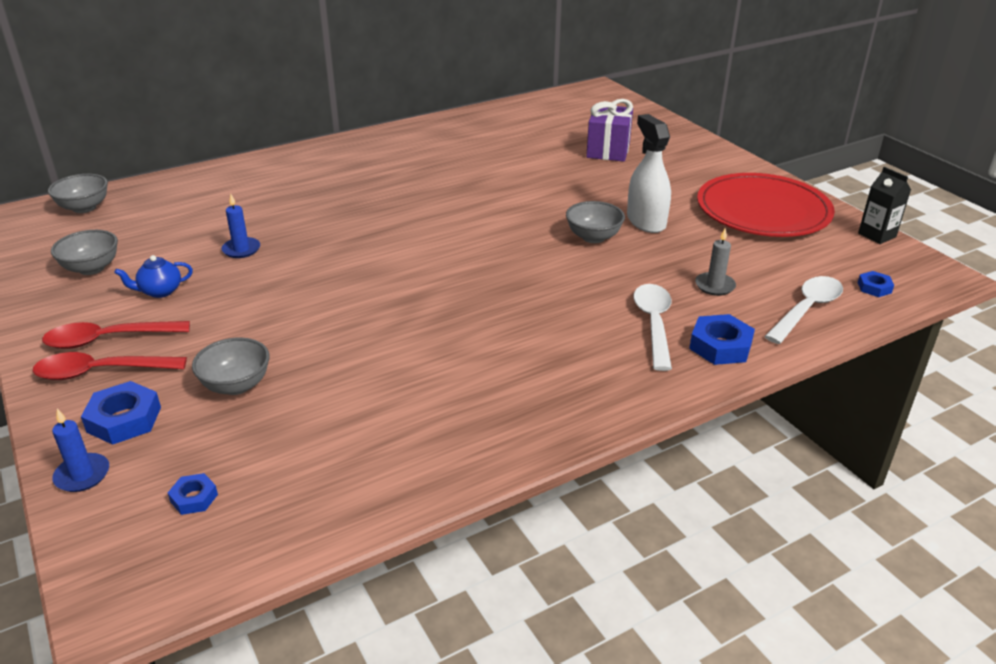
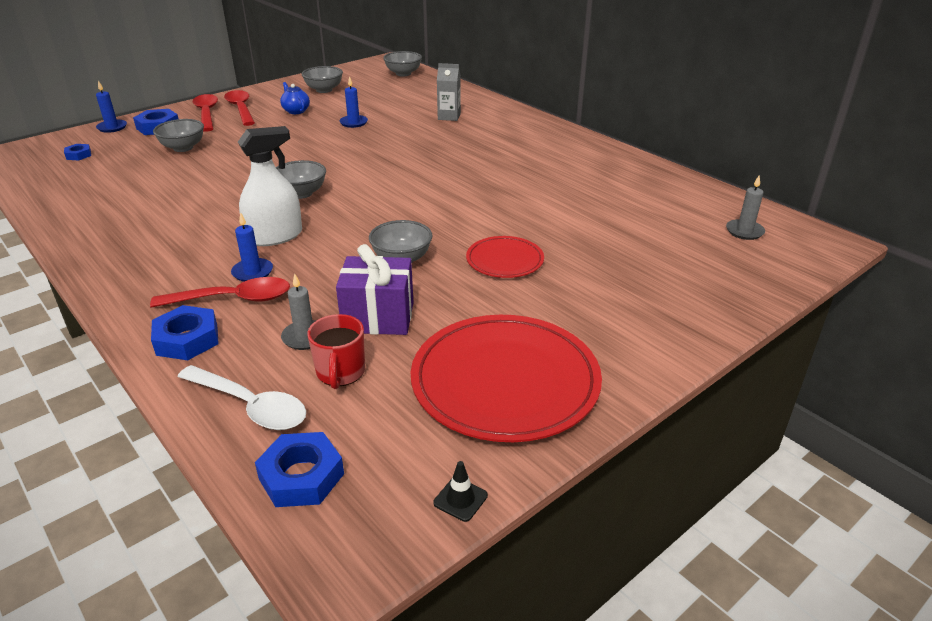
camera: 80 degrees right, 0 degrees up
(269, 190) = (449, 116): none -> grey carton
(435, 287) = (301, 193): none -> grey bowl
(577, 108) = (744, 231): none -> grey candle
(603, 194) = (504, 260): none -> red plate
(605, 314) = (252, 272): none -> blue candle
(608, 150) = (627, 258): purple gift -> purple gift (378, 317)
(646, 221) = (446, 290): white spray bottle -> white spray bottle (275, 236)
(653, 324) = (233, 299): white spoon -> red spoon
(760, 271) = (340, 372): none -> red mug
(874, 287) = (301, 476): blue nut -> blue nut, size x1.74
(877, 235) = (460, 499): black carton -> black traffic cone

